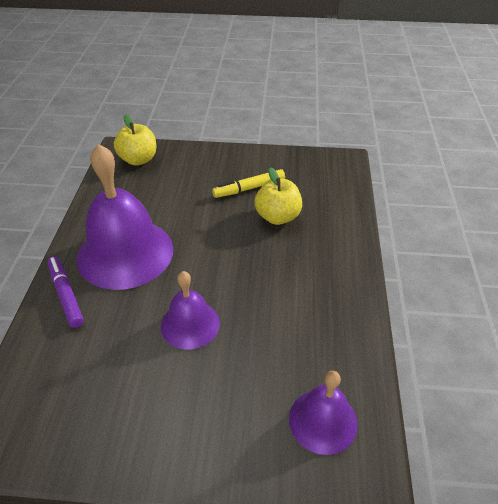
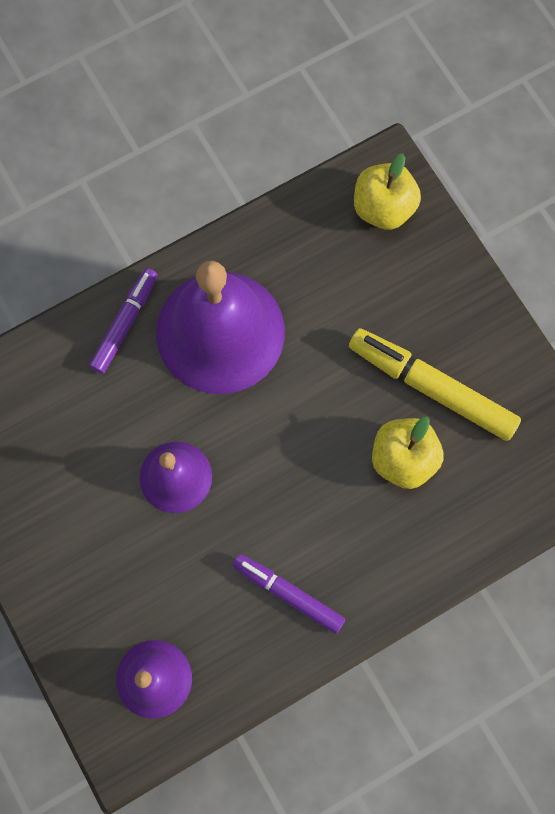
camera: 55 degrees right, 30 degrees up
(249, 188) = (431, 387): yellow marker -> yellow marker, size x1.56
(317, 307) = (288, 594): none -> purple marker

